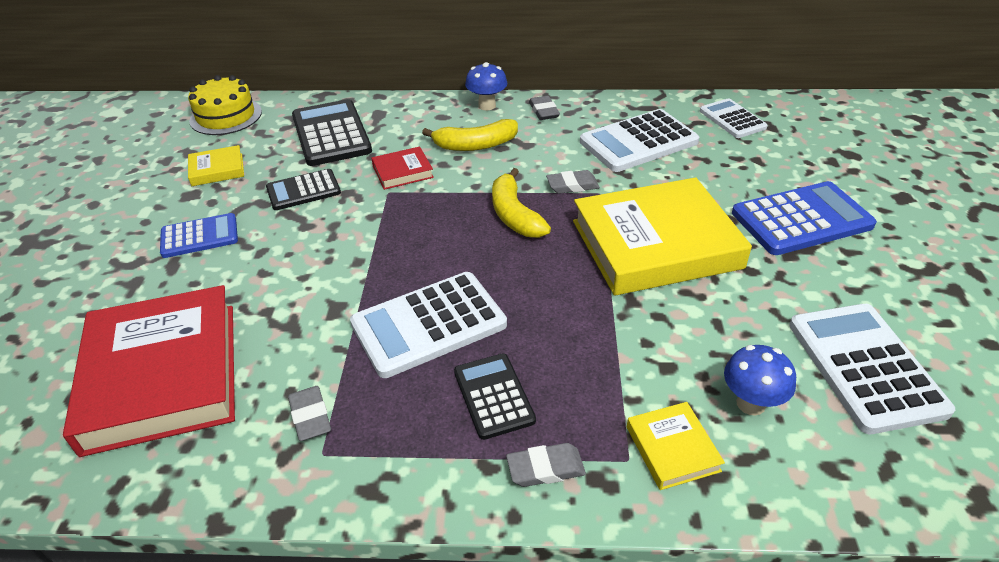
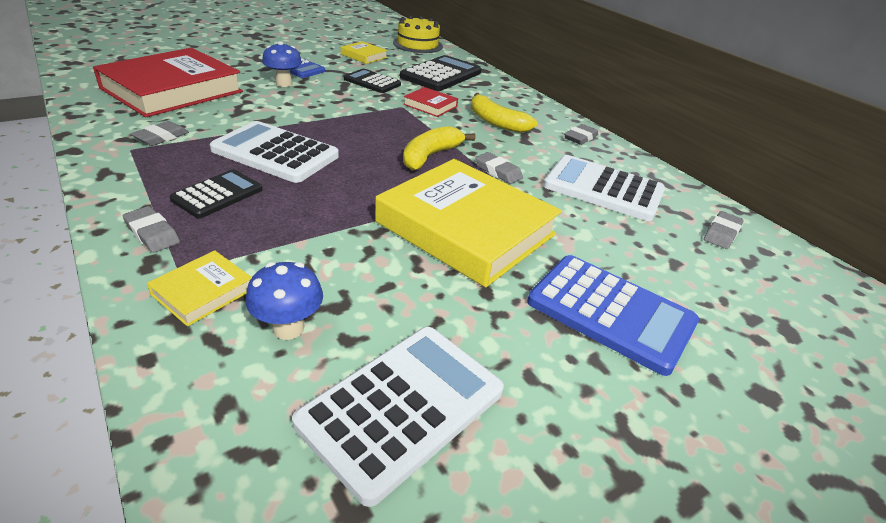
camera: 50 degrees right, 5 degrees down
(487, 106) = (552, 115): blue mushroom -> blue mushroom (284, 84)
(732, 119) = (721, 233): white calculator -> grey eraser

